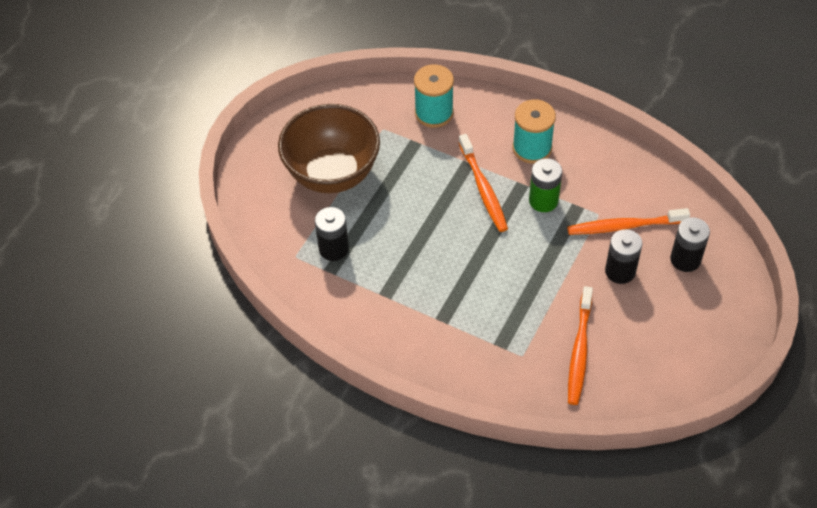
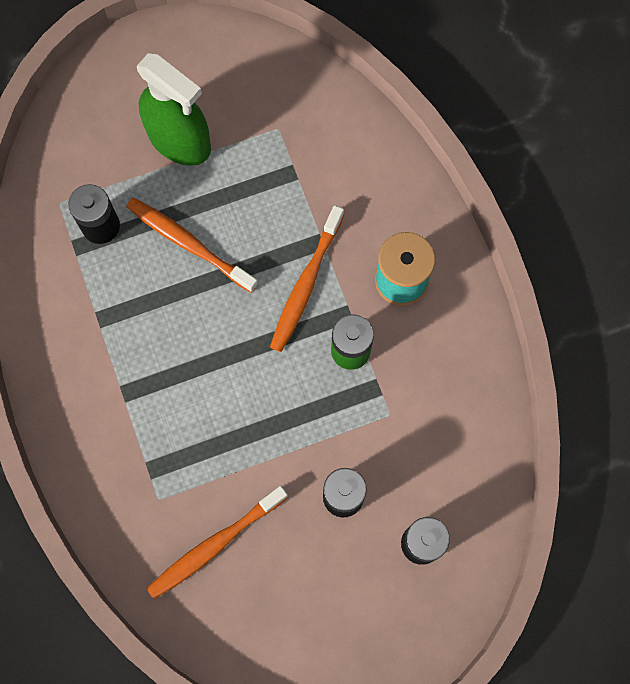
camera: 40 degrees right, 20 degrees up
(332, 174) = (179, 140): brown bowl -> green spray bottle
(434, 113) = (345, 153): turquoise spool -> none
(624, 226) = (400, 451): orange toothbrush -> orange toothbrush (189, 244)

